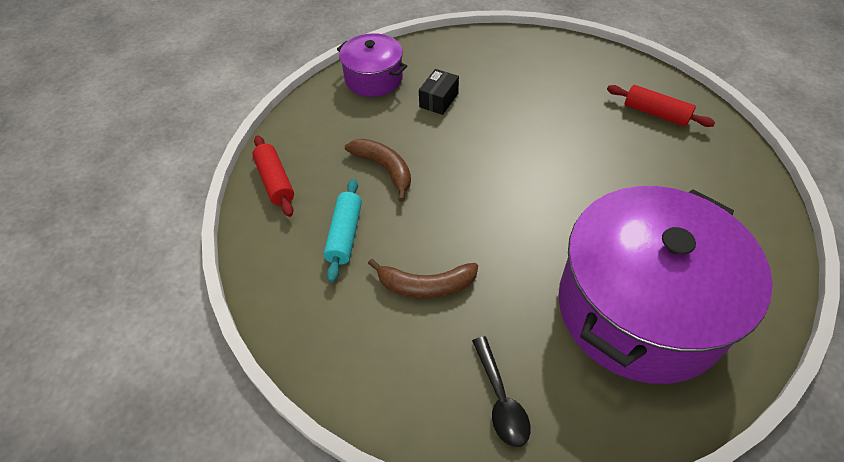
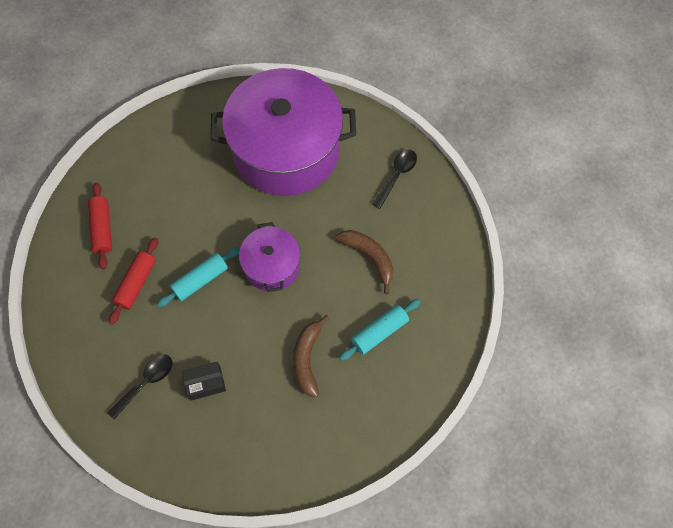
camera: 135 degrees left, 15 degrees up
(275, 181) = (383, 420): red rolling pin -> red rolling pin (136, 283)
(373, 79) = (221, 457): purple pot -> purple pot (272, 265)
(478, 71) = (146, 382): none -> black spoon
(537, 146) = (200, 280): none -> turquoise rolling pin

